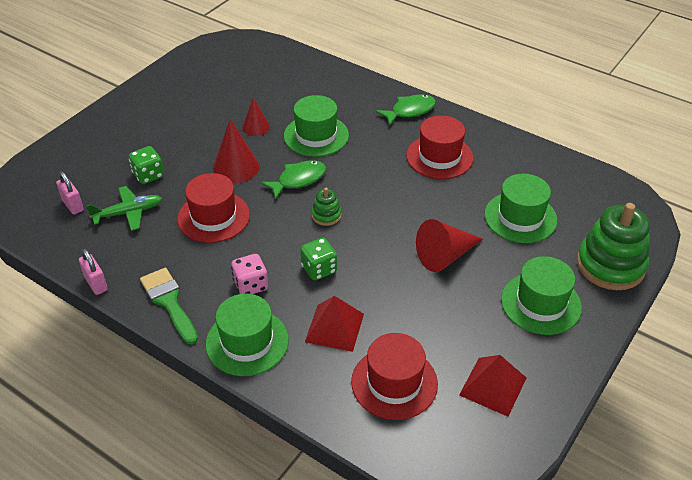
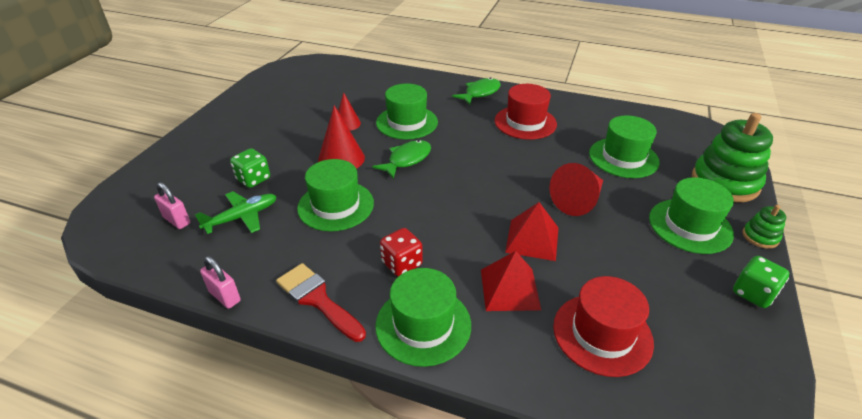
camera: 15 degrees left, 5 degrees down
(169, 302) = (317, 299): green brush -> red brush
(213, 217) = (336, 205): red hat -> green hat
(251, 285) = (402, 264): pink dice -> red dice
(319, 269) = (465, 235): green dice -> green dice (753, 293)
(326, 215) = (448, 185): green stacking toy -> green stacking toy (760, 237)
(493, 386) = (700, 314): red pyramid -> red pyramid (532, 239)

